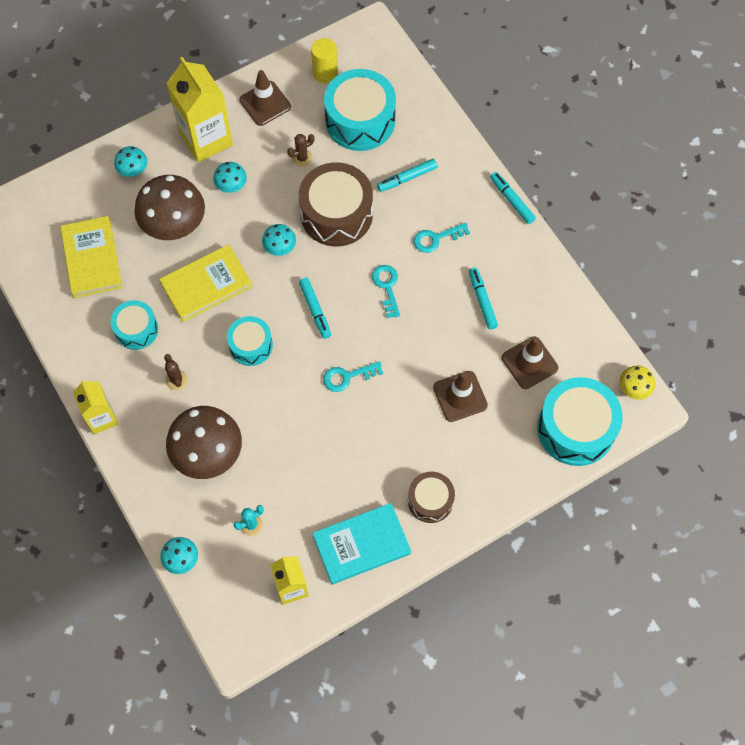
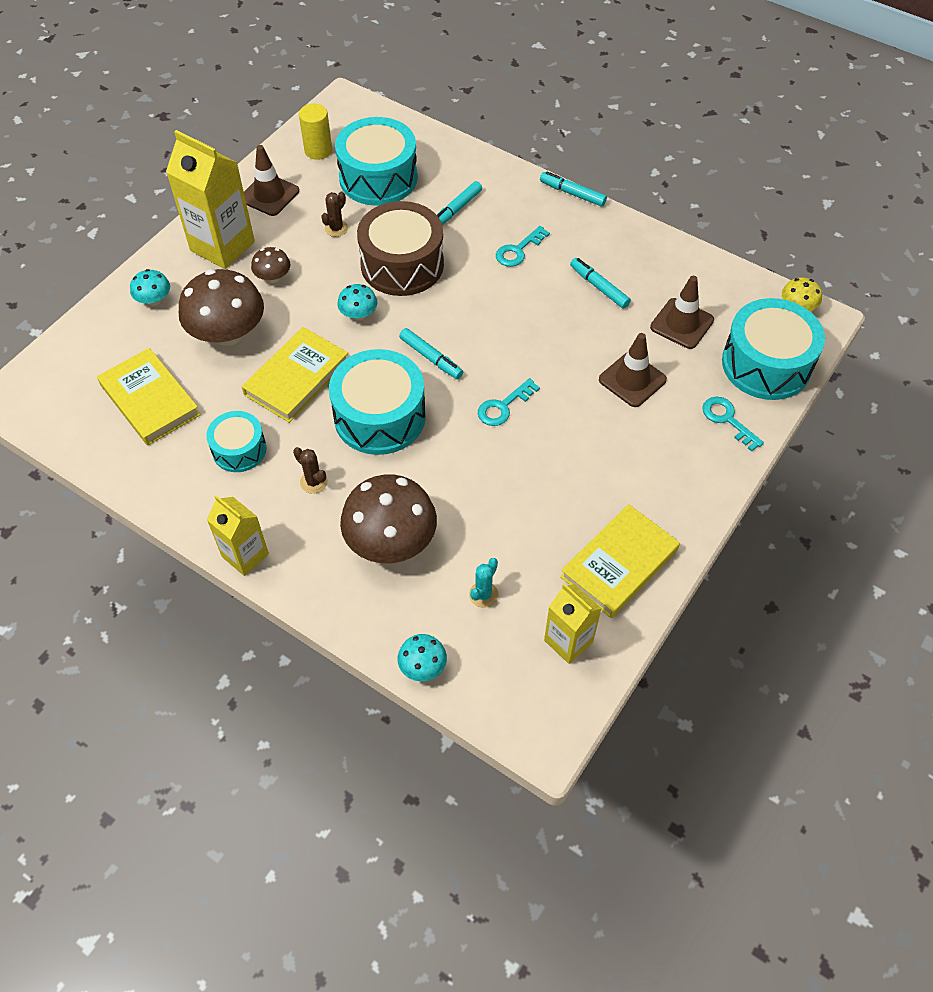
camera: 25 degrees left, 10 degrees down
(231, 185) = (273, 277): turquoise mushroom -> brown mushroom
(251, 345) = (380, 416): turquoise drum -> turquoise drum, size x1.74
(361, 545) = (619, 563): turquoise book -> yellow book
(387, 287) = (494, 309): turquoise key -> turquoise key (727, 420)
(430, 500) = (665, 489): brown drum -> none

